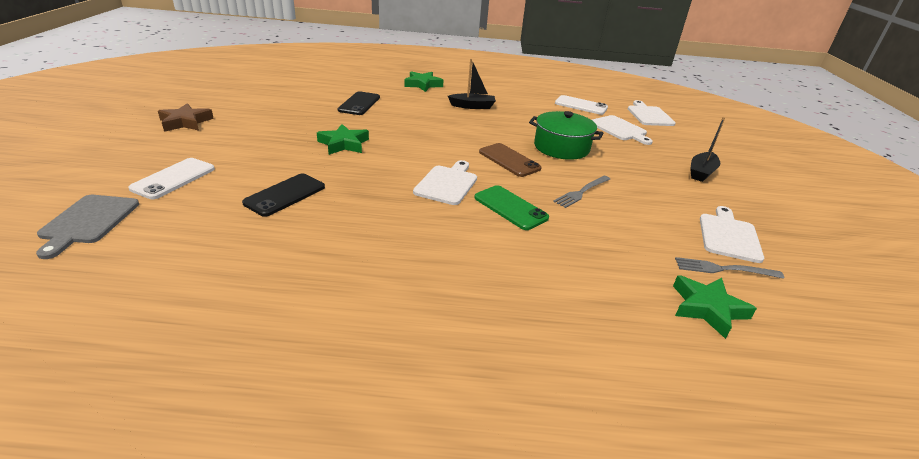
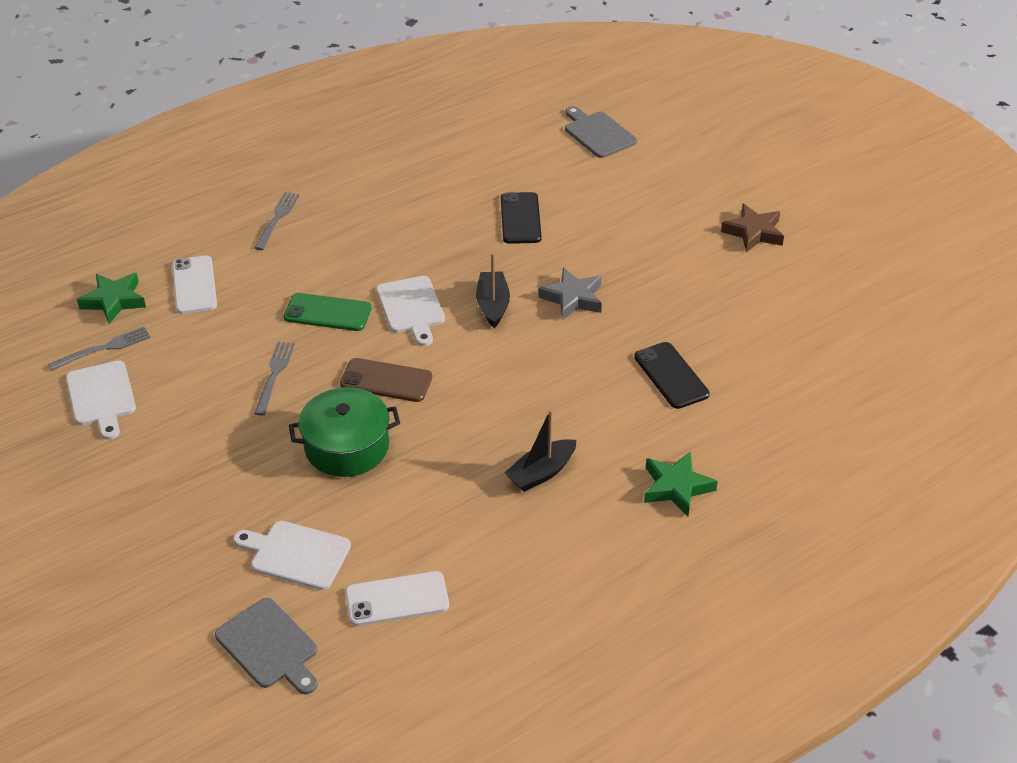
camera: 145 degrees right, 10 degrees up
(173, 178) = (623, 183): white phone -> white phone (194, 285)
(344, 144) = (573, 298): green star -> grey star
(479, 308) = (277, 218): none -> grey fork
(649, 115) = (269, 646): white cutting board -> grey cutting board
(701, 172) = (146, 505): black boat -> black boat (493, 305)

